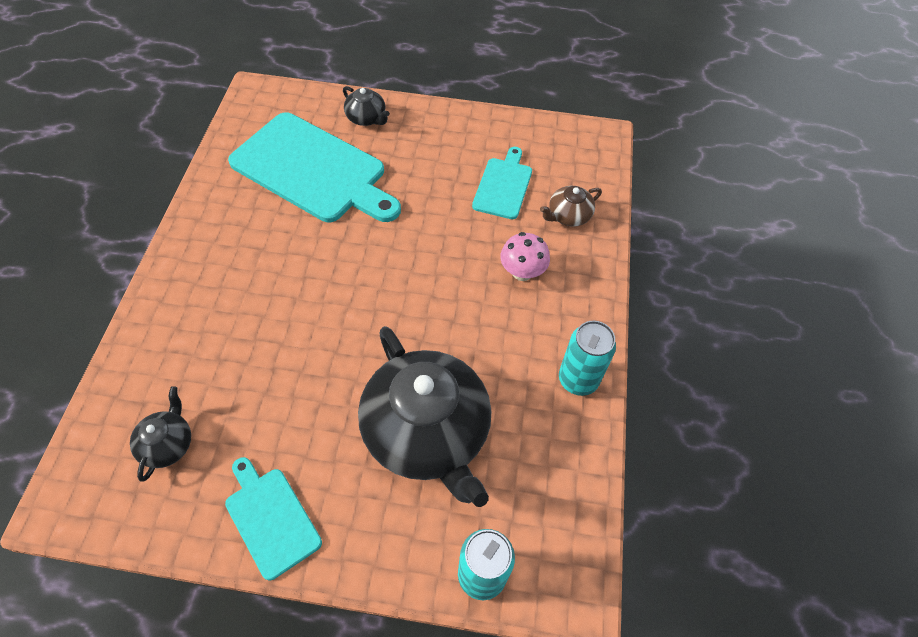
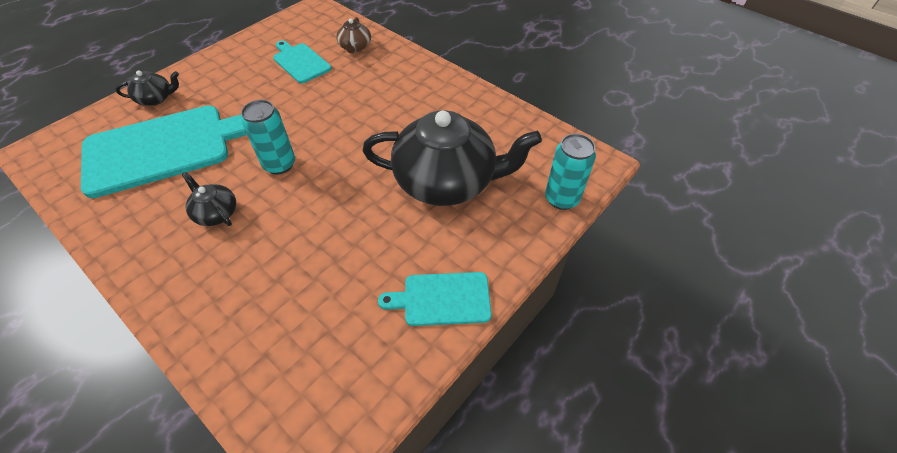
camera: 55 degrees left, 5 degrees down
(168, 444) = (321, 349): black teapot -> black teapot (216, 213)
(522, 272) = (374, 84): pink mushroom -> none
(578, 380) = (469, 97): turquoise can -> turquoise can (279, 164)

